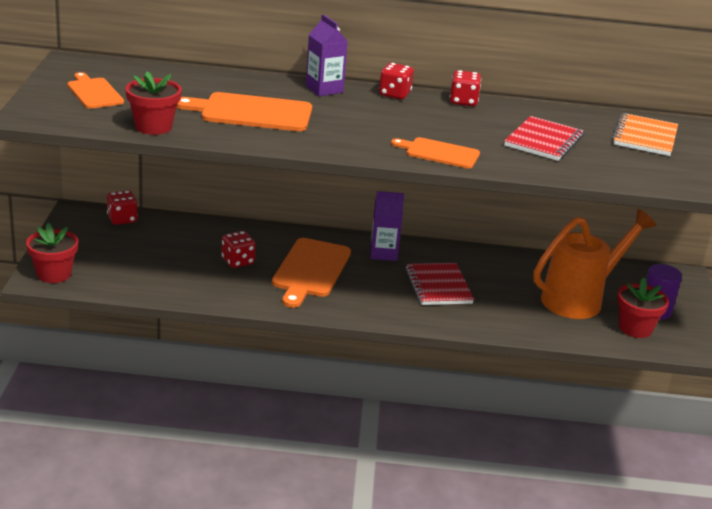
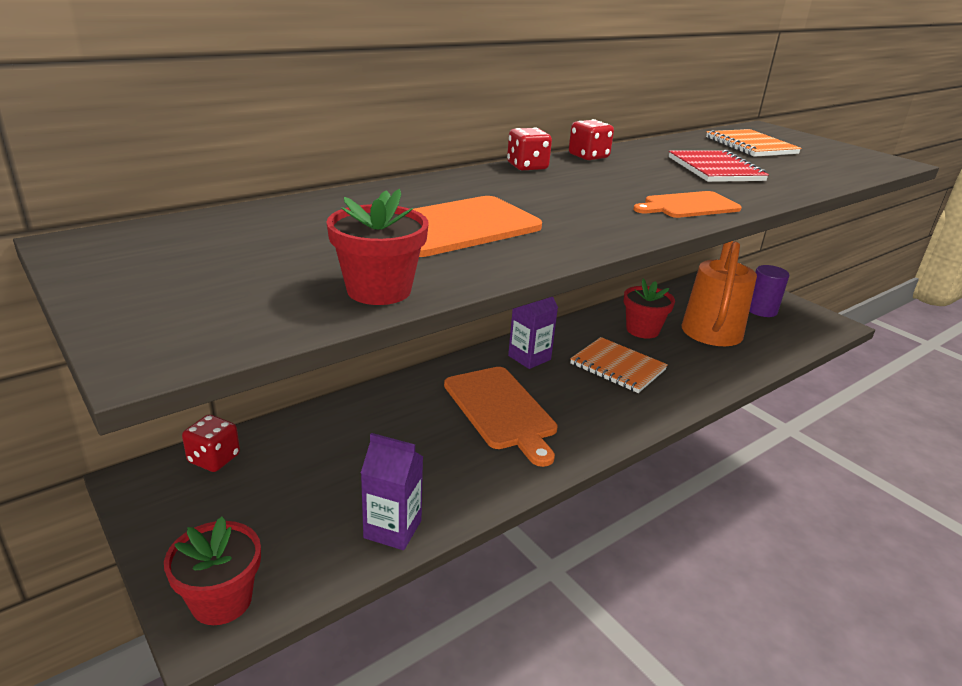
camera: 40 degrees left, 0 degrees up
(94, 92) = (199, 274): orange cutting board -> none
(238, 261) = (421, 440): red dice -> none
(324, 89) = (460, 181): purple carton -> purple carton (392, 529)
(438, 286) = (617, 367): red notebook -> orange notebook
(635, 328) = (778, 331): red flower pot -> red flower pot (642, 330)

